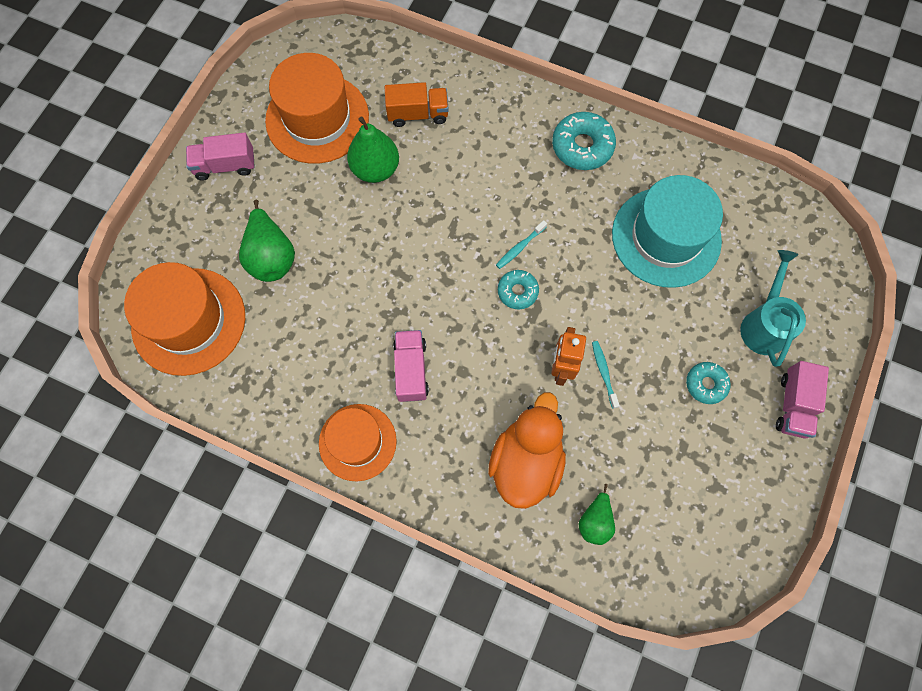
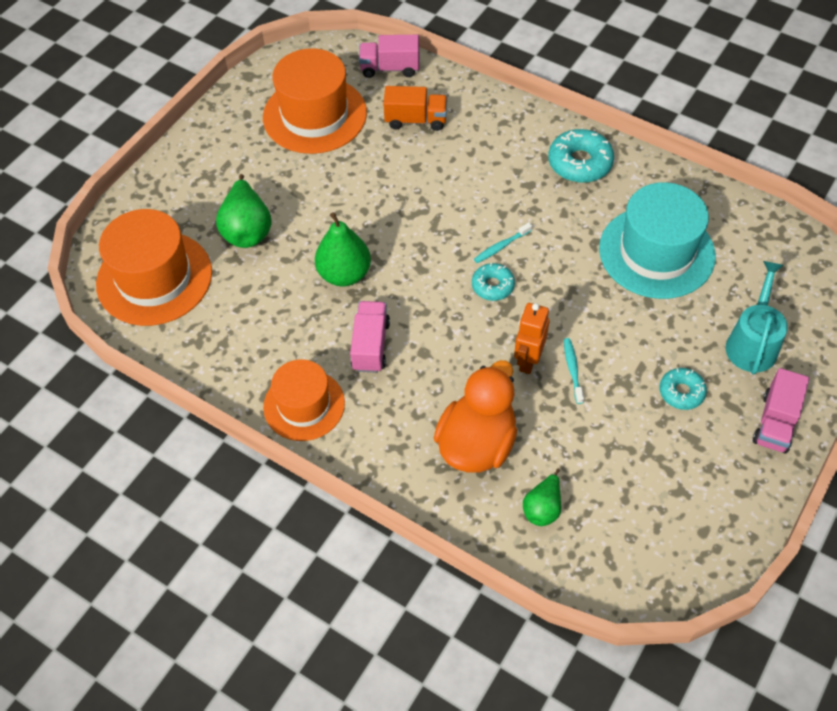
camera: 10 degrees right, 15 degrees down
(225, 165) = (216, 147): pink truck -> pink truck (390, 68)
(375, 169) = (365, 164): green pear -> green pear (344, 274)

